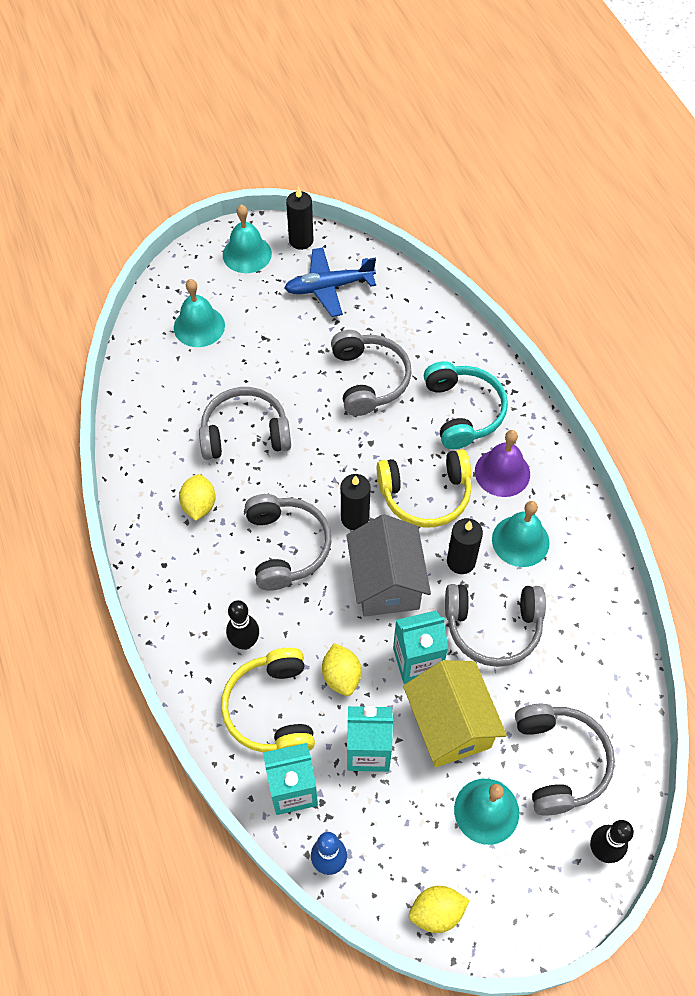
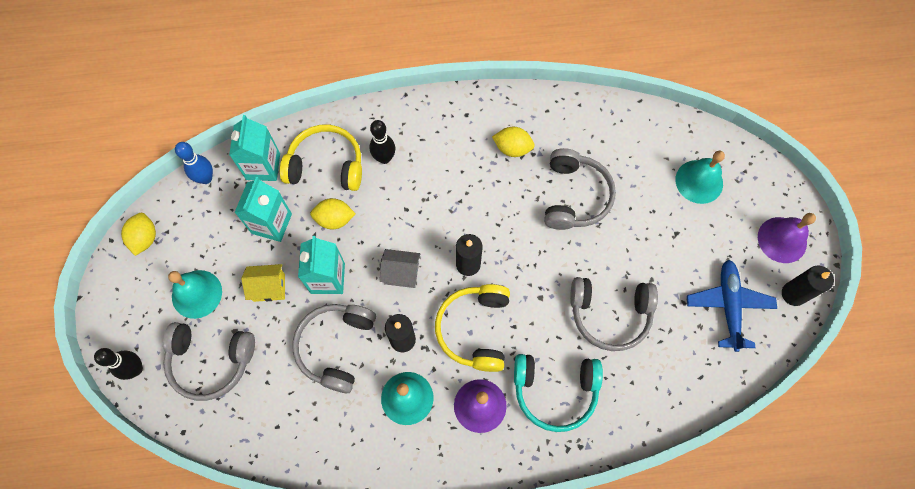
camera: 105 degrees right, 10 degrees up
(247, 254) = (782, 239): turquoise bell -> purple bell
(286, 547) = (456, 204): grey headphones -> none
(386, 583) = (401, 273): grey house -> grey house, size x0.56
(450, 725) = (269, 287): yellow house -> yellow house, size x0.56

